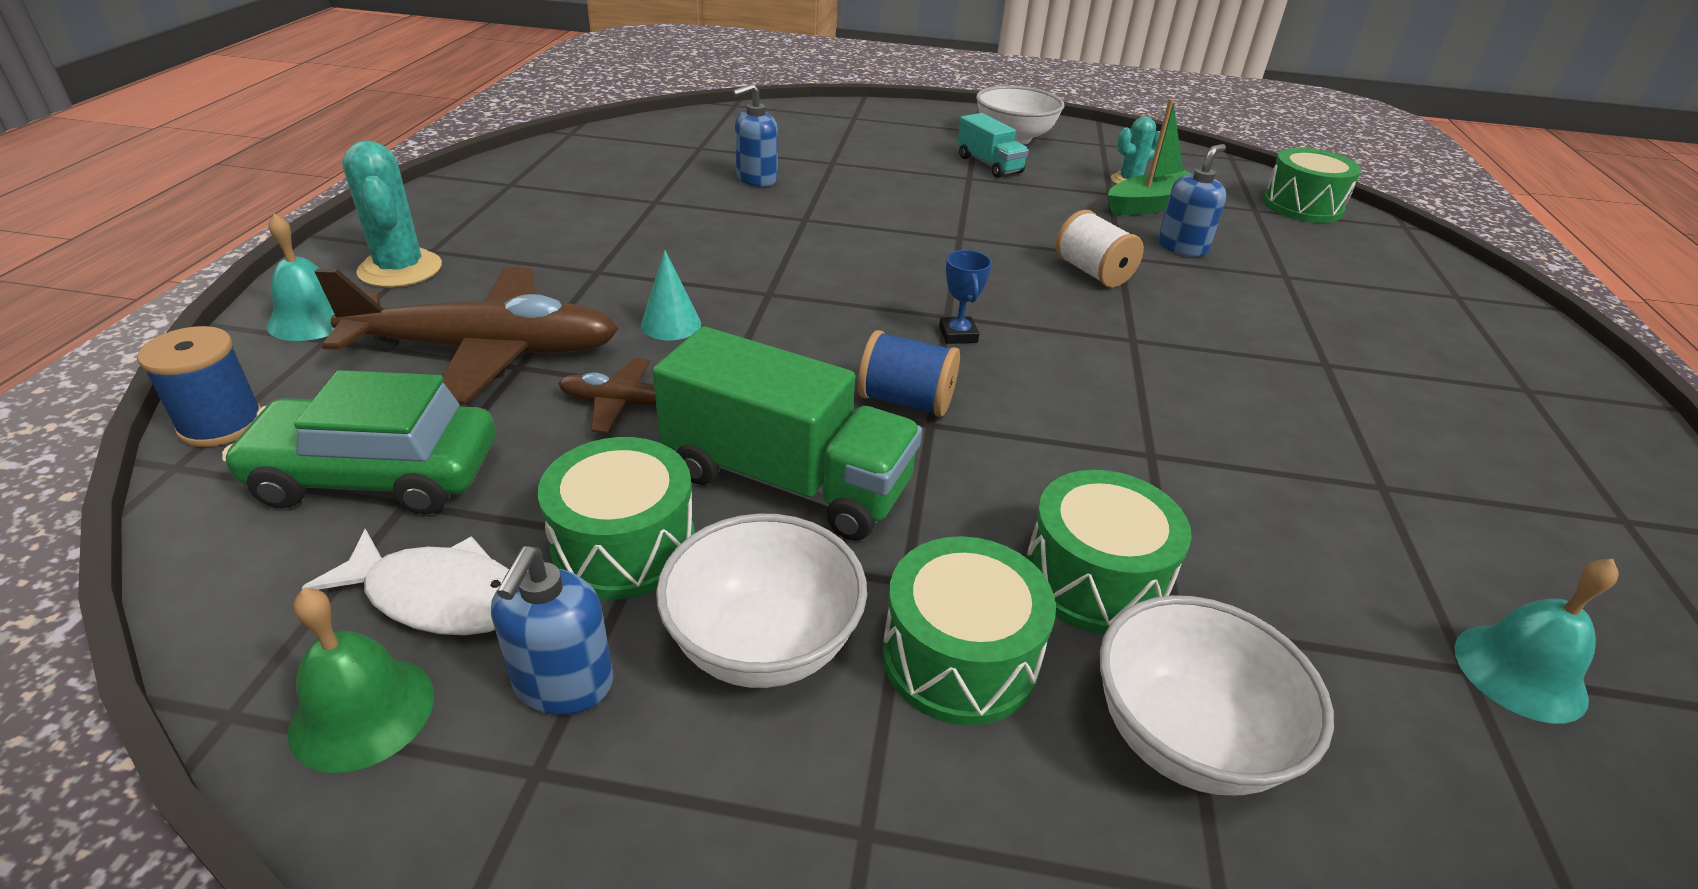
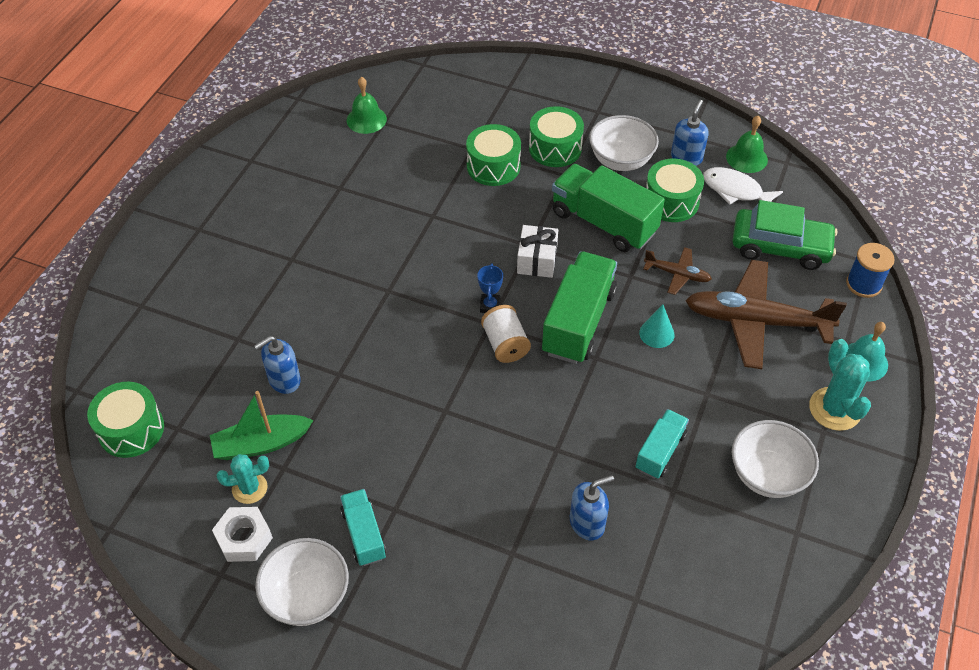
camera: 165 degrees left, 15 degrees up
(670, 224) = (660, 451): none -> turquoise truck
(805, 328) = (578, 322): none -> green truck
(906, 401) = (537, 260): blue spool -> white gift
(1093, 272) = (371, 356): white spool -> white spool (505, 344)
(1102, 158) = (244, 538): none -> white nut
(1185, 738) = (493, 118): white bowl -> white bowl (767, 475)
(1520, 672) = (366, 119): turquoise bell -> green bell

